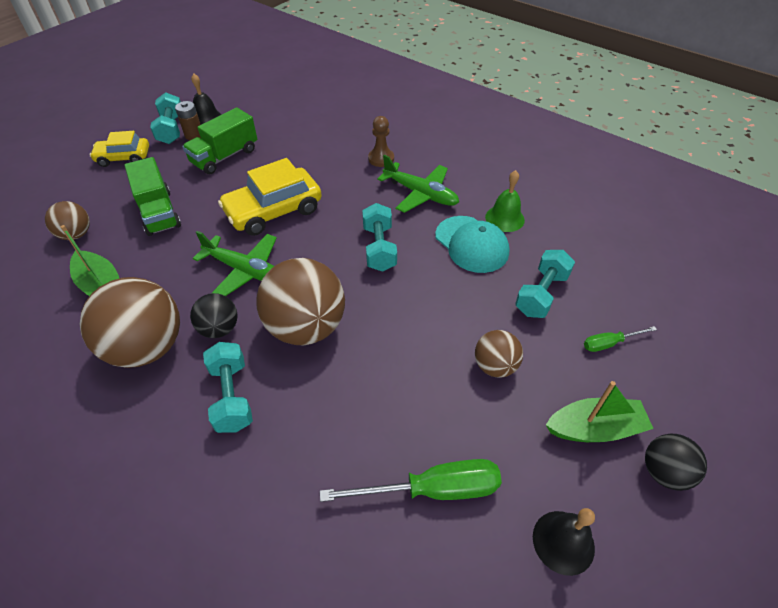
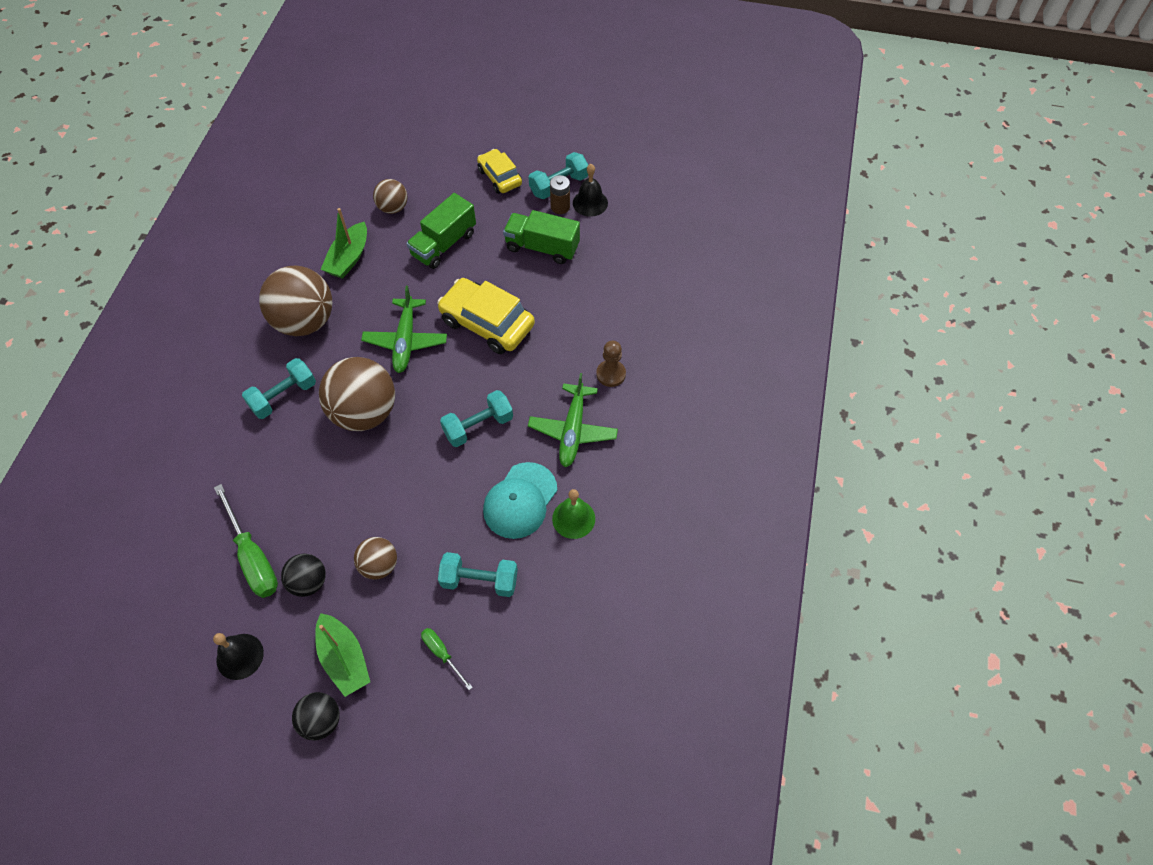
camera: 65 degrees right, 10 degrees up
(219, 329) = (339, 356): black ball -> black ball (308, 582)

